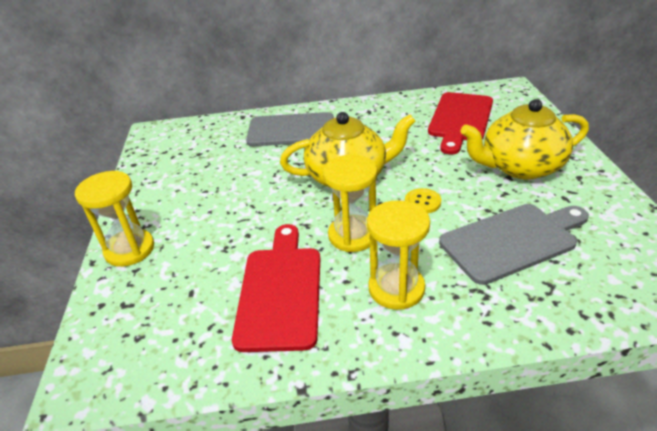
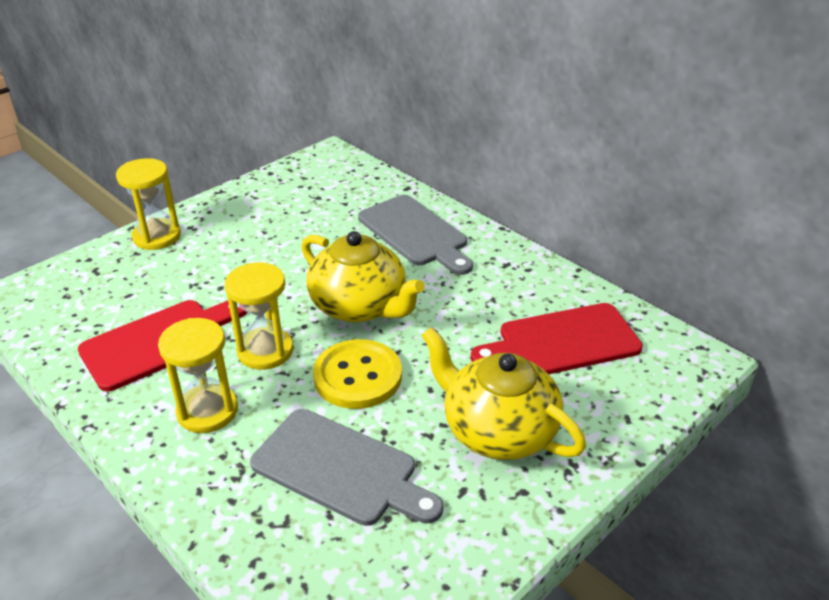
camera: 50 degrees right, 0 degrees up
(422, 202) = (358, 376): yellow button -> yellow button, size x1.98

